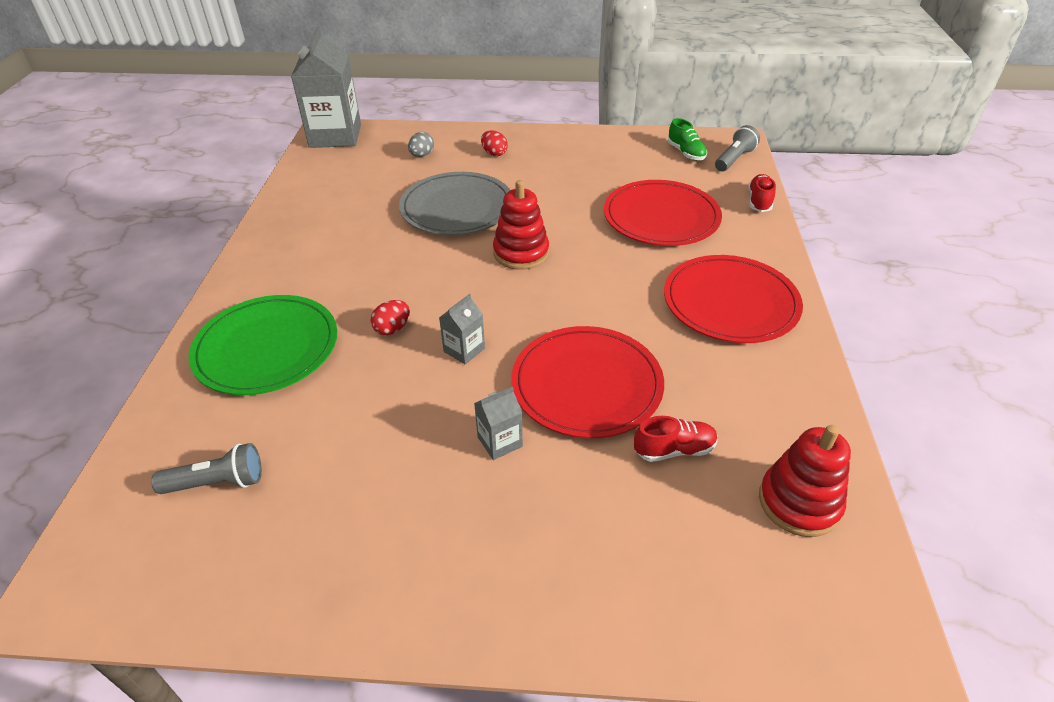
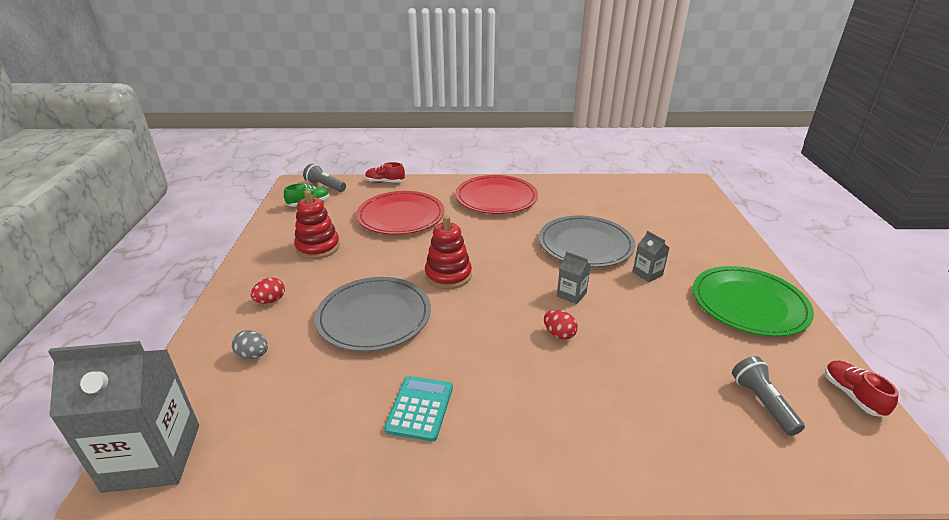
camera: 95 degrees left, 10 degrees down
(266, 348) = (610, 414): green plate -> green plate (749, 304)
(328, 235) = (419, 408): none -> turquoise calculator
(586, 384) = (585, 244): red plate -> grey plate
(674, 450) = (622, 219): red shoe -> red shoe (852, 395)
(799, 502) = (636, 192): red stacking toy -> red stacking toy (318, 247)

